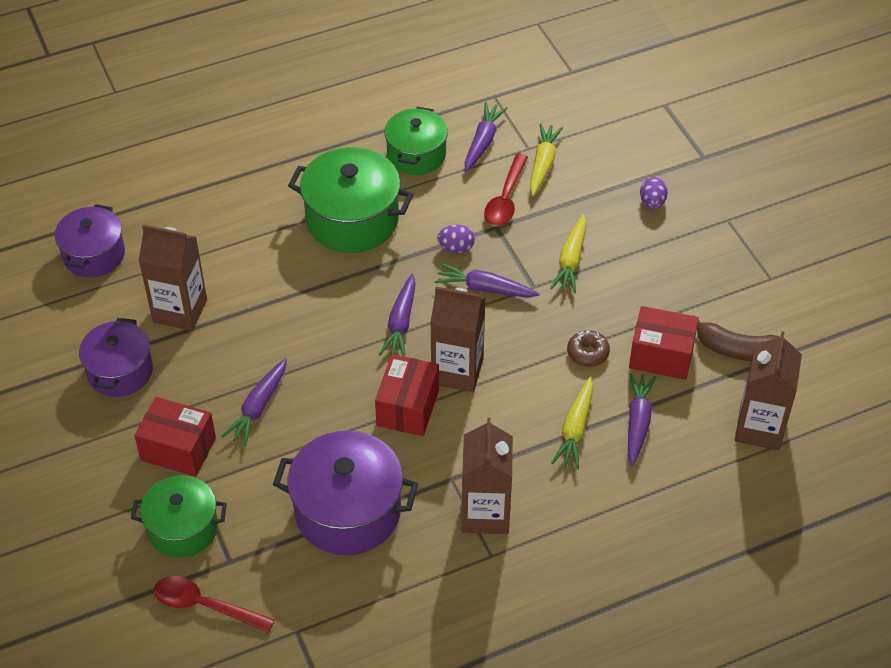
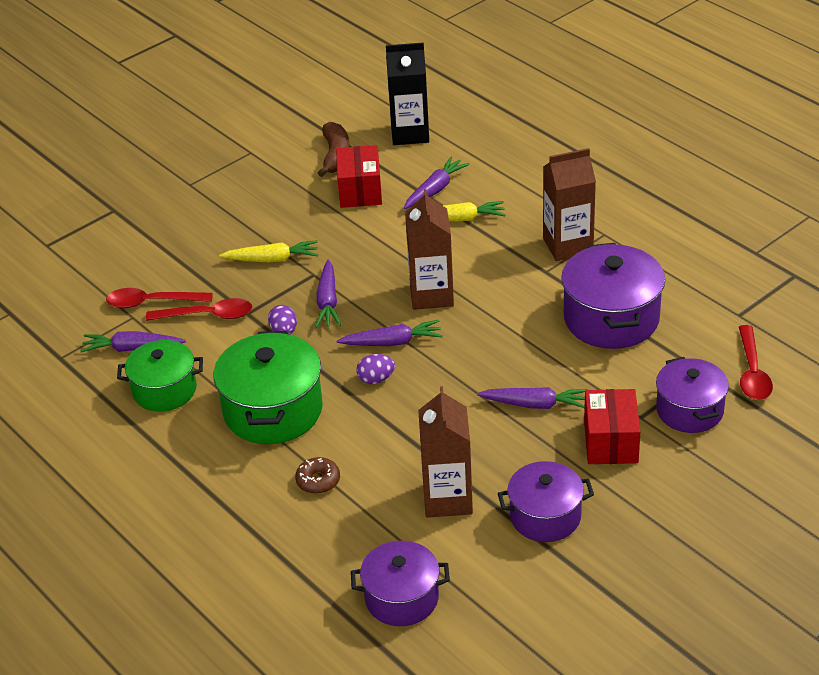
camera: 105 degrees left, 10 degrees down
(183, 528) = (689, 410): green pot -> purple pot
(407, 408) = (486, 313): red box -> none
(543, 164) = (152, 302): yellow carrot -> red spoon
(588, 353) = (375, 228): brown donut -> brown donut (318, 481)
(638, 422) = (435, 190): purple carrot -> purple carrot turned 135 degrees clockwise
(652, 203) = (183, 228): purple egg -> purple egg (376, 379)
(759, 428) = (410, 133): brown carton -> black carton

